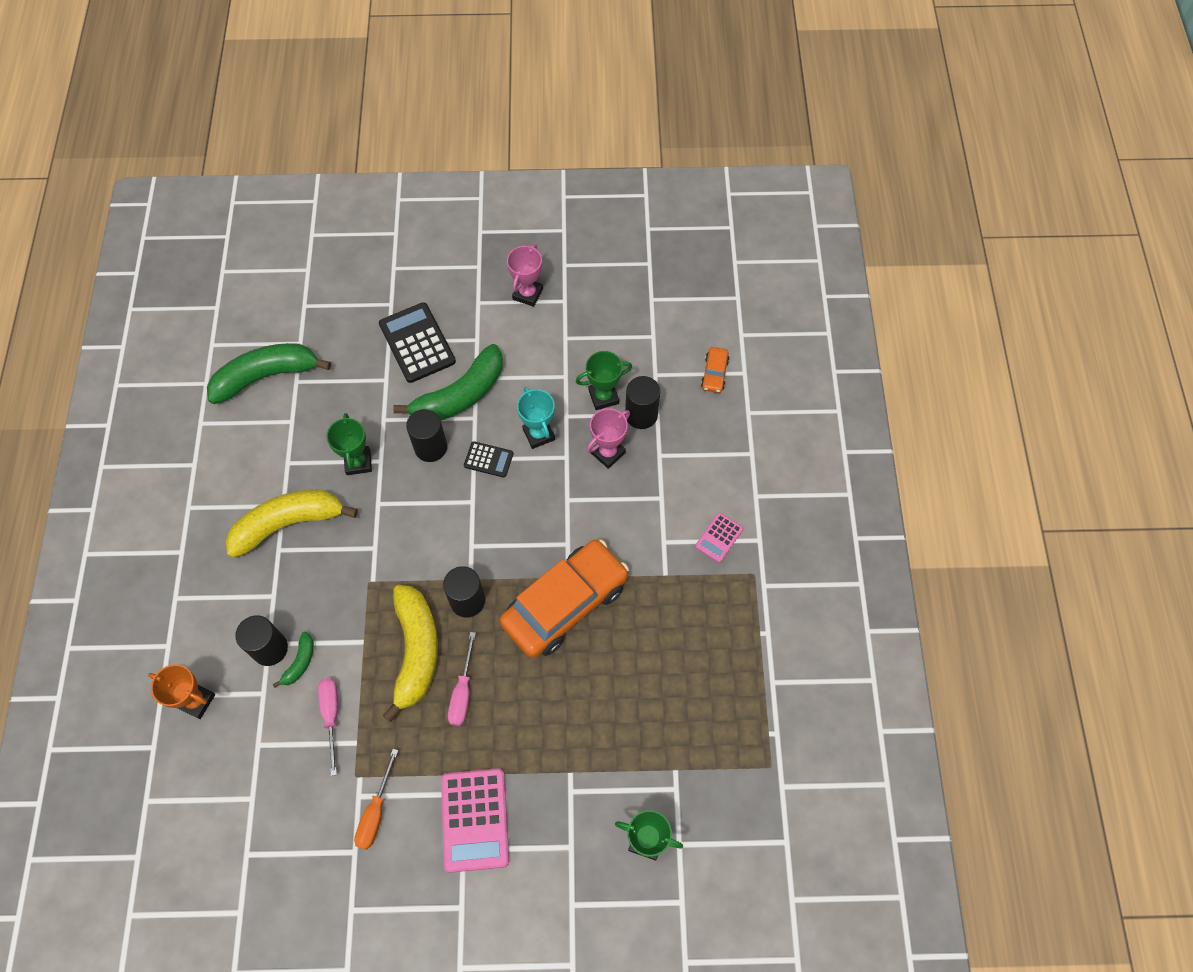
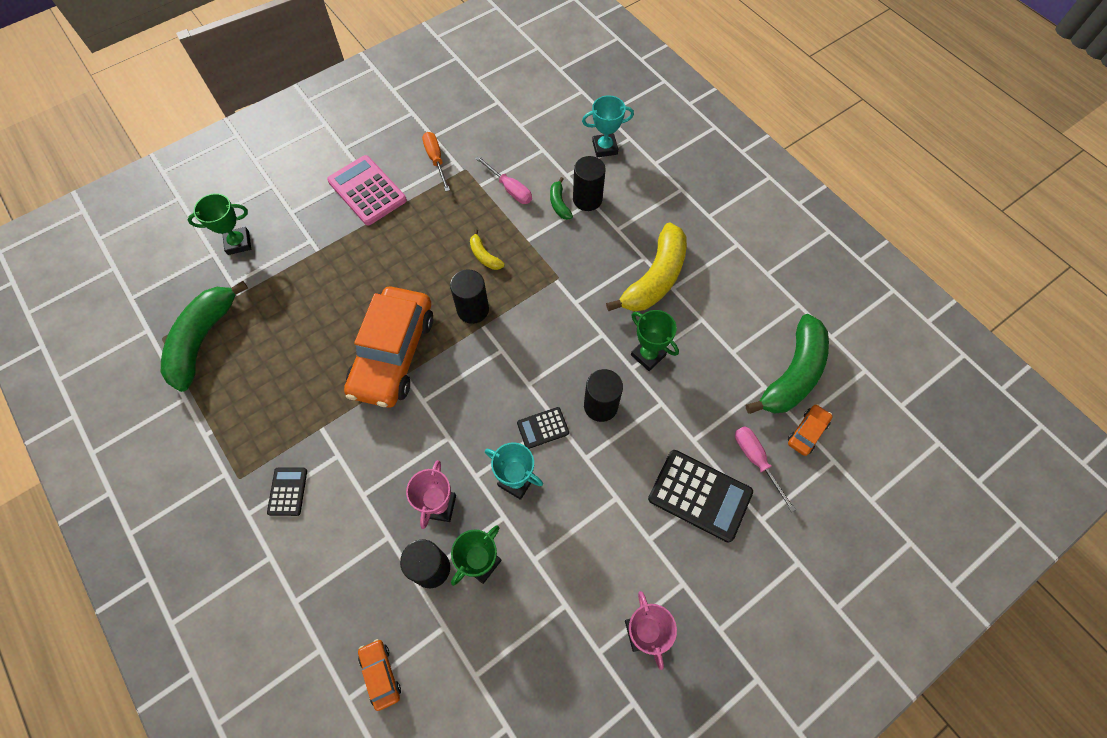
camera: 145 degrees right, 0 degrees up
(196, 701) = (604, 148): orange trophy -> turquoise trophy
(301, 333) = (807, 432): none -> orange car
(416, 651) = (484, 256): yellow banana -> yellow banana, size x0.45
(460, 395) = (616, 470): green banana -> green banana (203, 339)
(462, 692) = (430, 252): pink screwdriver -> pink screwdriver (756, 461)
(719, 538) = (288, 491): pink calculator -> black calculator

